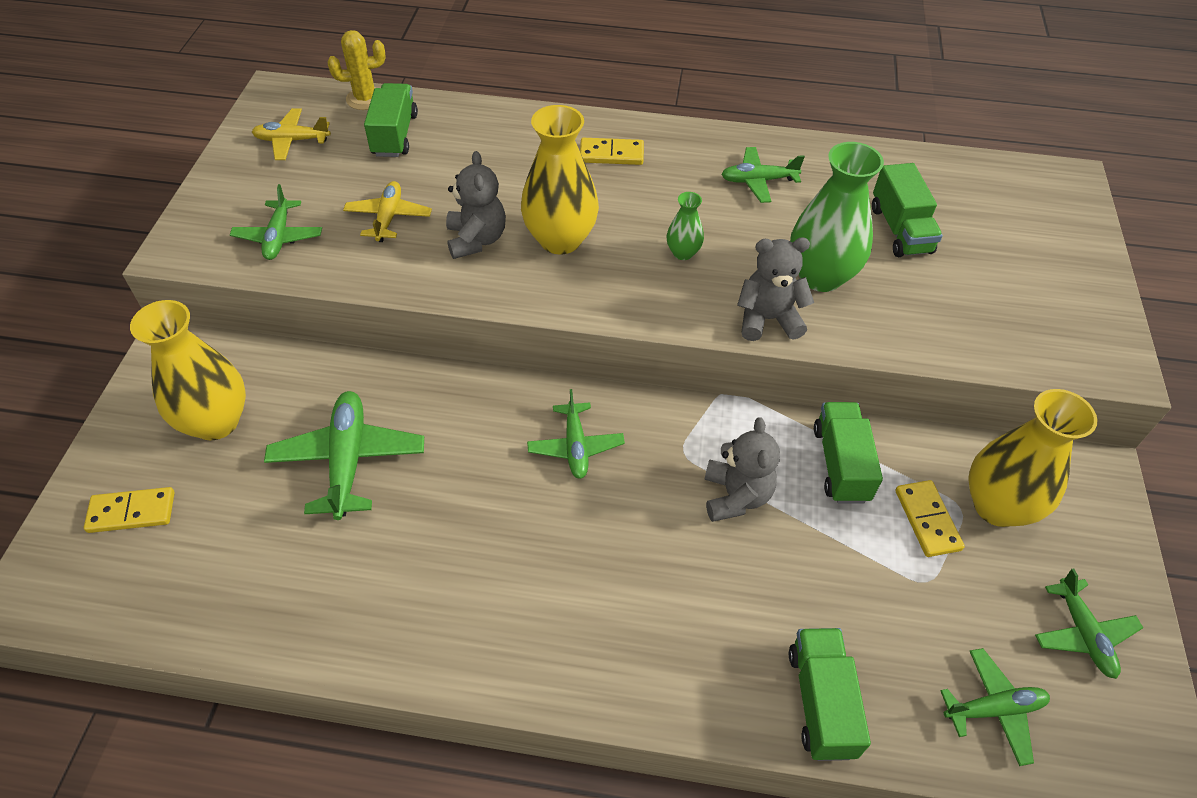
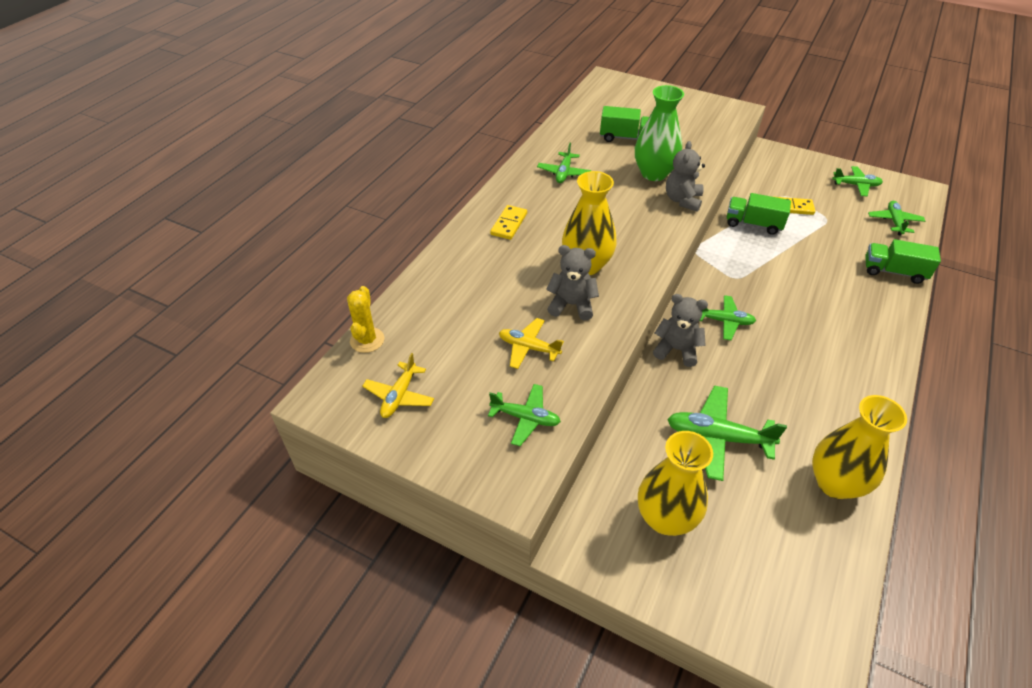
camera: 70 degrees left, 5 degrees down
(132, 512) = (747, 584): yellow domino -> none
(395, 135) = (427, 329): green truck -> none
(683, 253) = (617, 217): green vase -> none
(736, 496) = (769, 266): grey teddy bear -> grey teddy bear (676, 349)
(997, 506) = (785, 184): yellow vase -> yellow vase (834, 483)

